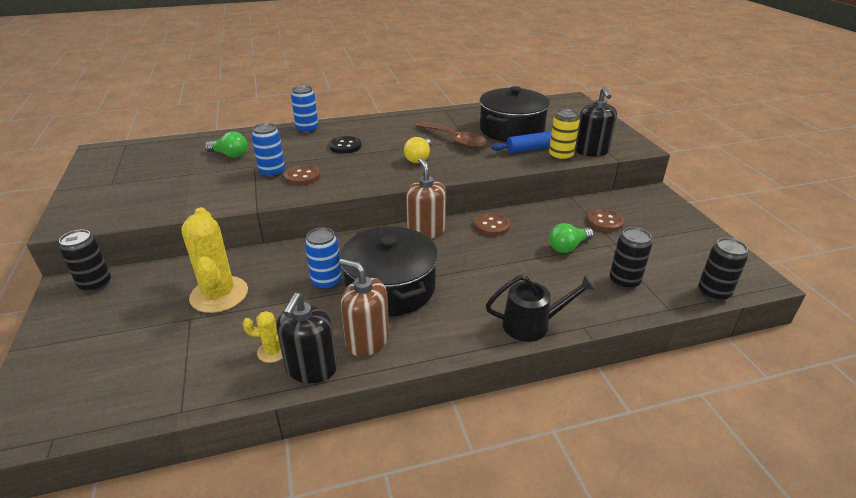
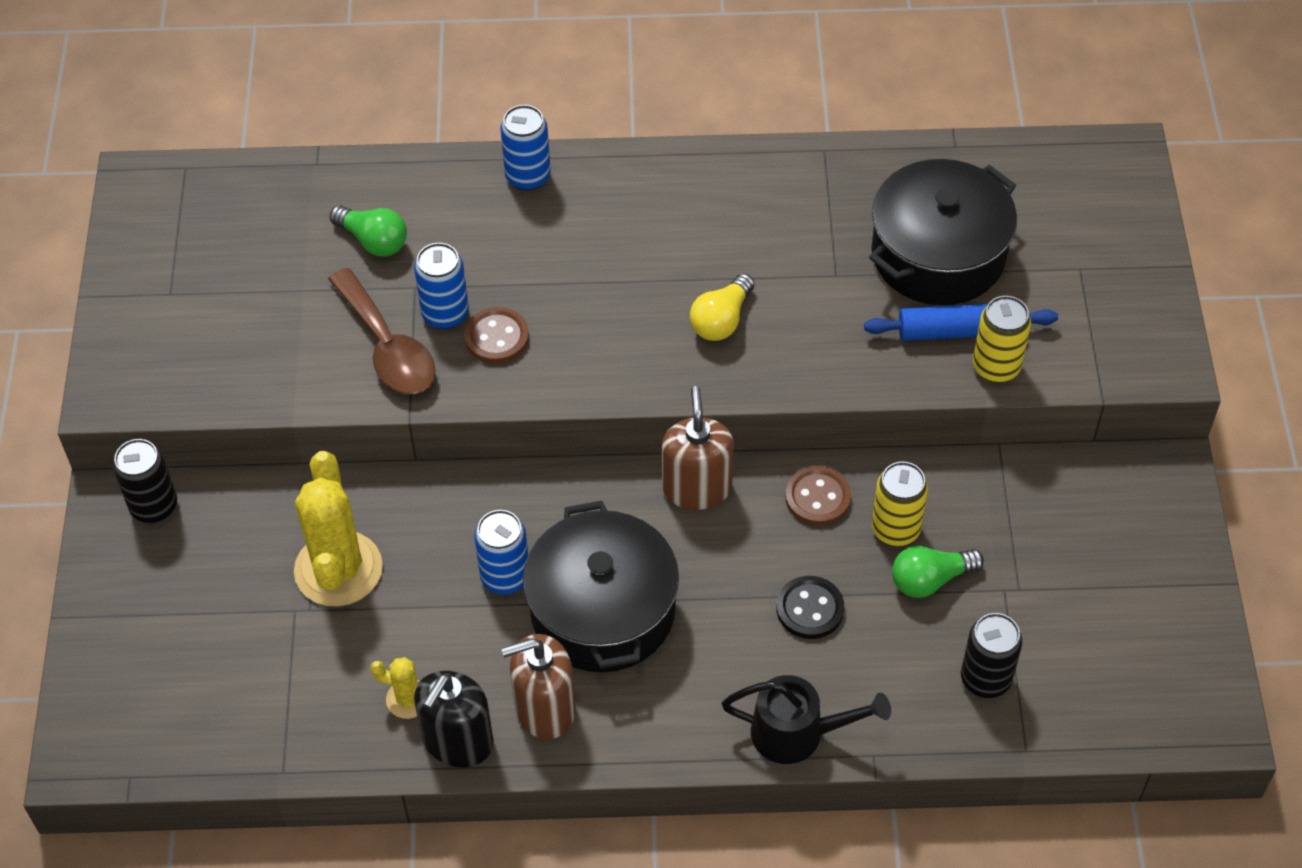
camera: 15 degrees right, 20 degrees up
(345, 146) = (591, 252): black button -> black button (810, 609)
(367, 340) = (544, 708): brown soap dispenser -> brown soap dispenser turned 60 degrees counterclockwise
(455, 140) = (809, 272): brown spoon -> brown spoon (387, 347)
(538, 231) = (895, 529): none -> yellow can
(591, 151) = (1066, 362): black soap dispenser -> none
(605, 221) = (1029, 529): brown button -> none
(713, 293) = (1119, 735): black can -> none

